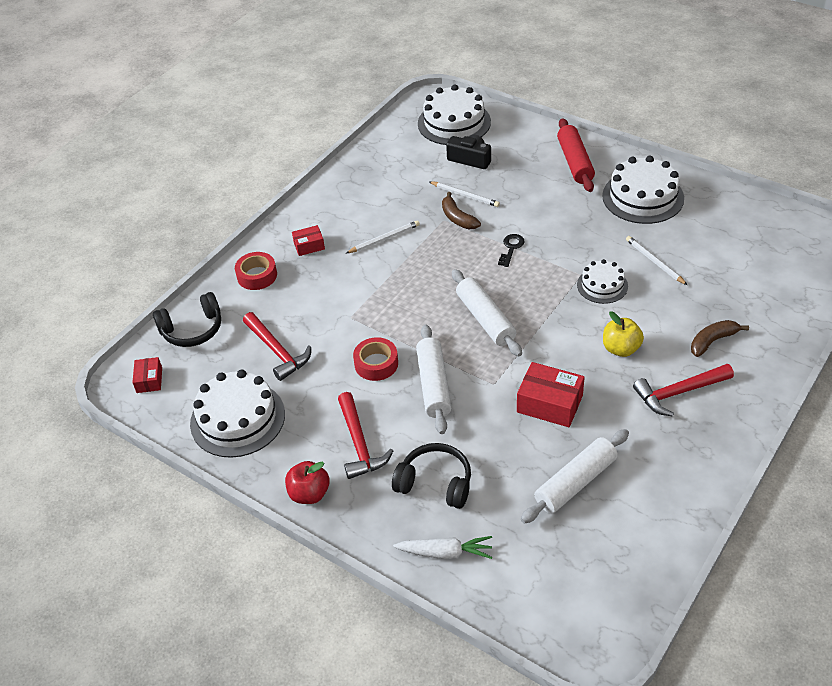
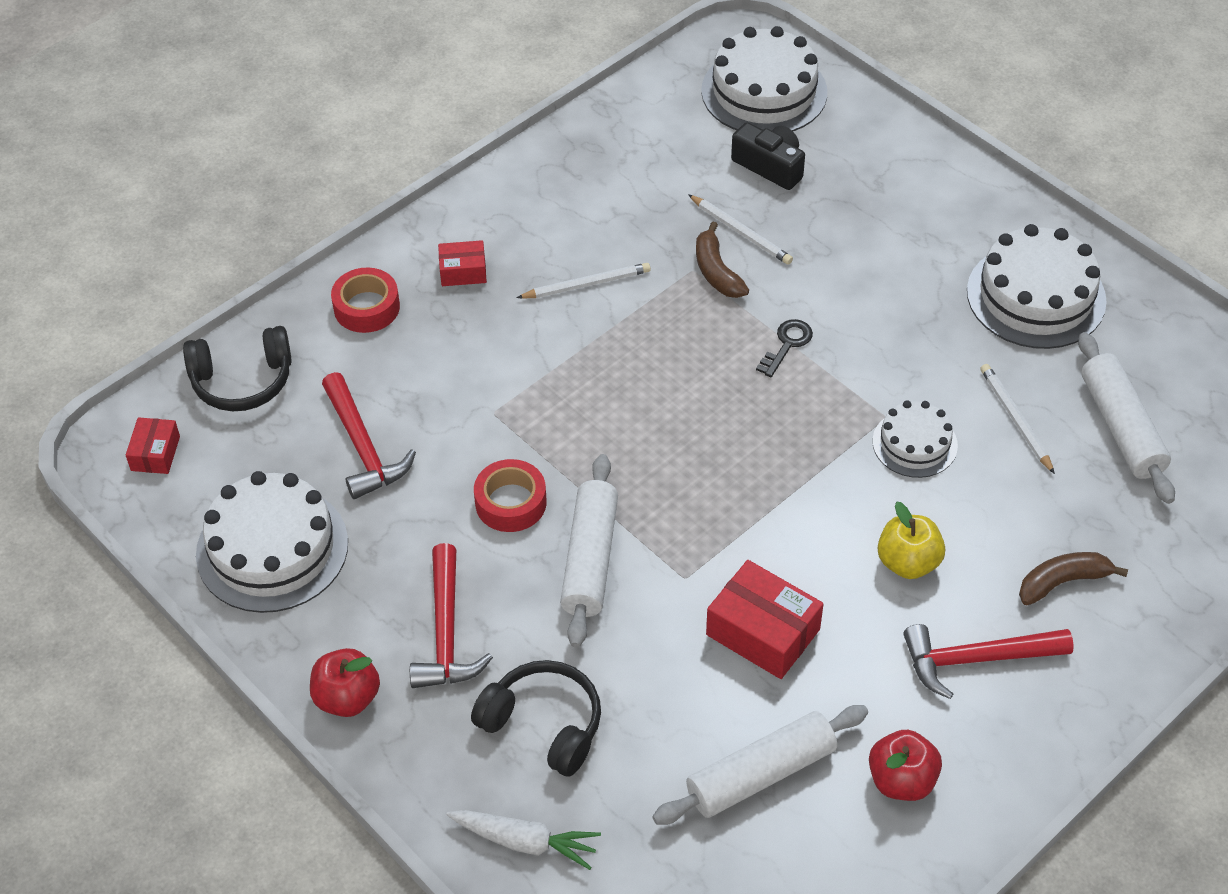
camera: 10 degrees right, 5 degrees up
(485, 319) = (706, 463): white rolling pin -> white rolling pin (1121, 427)
(574, 162) = (942, 207): red rolling pin -> none
(659, 468) = (901, 780): none -> red apple

